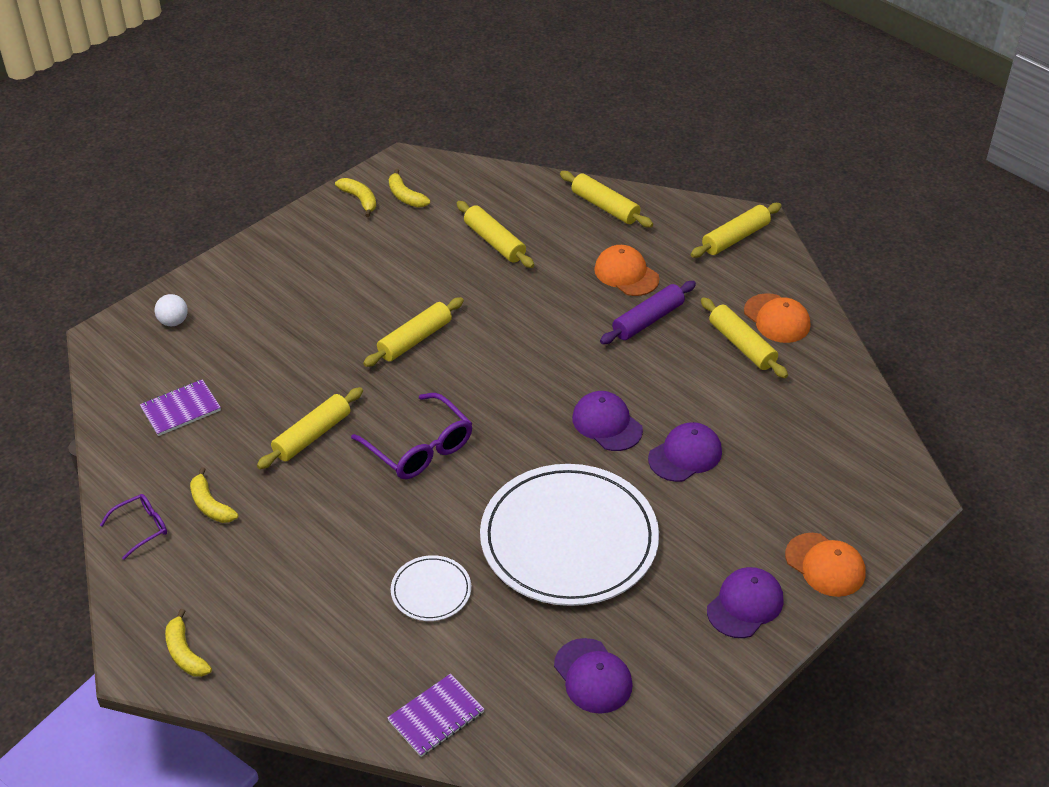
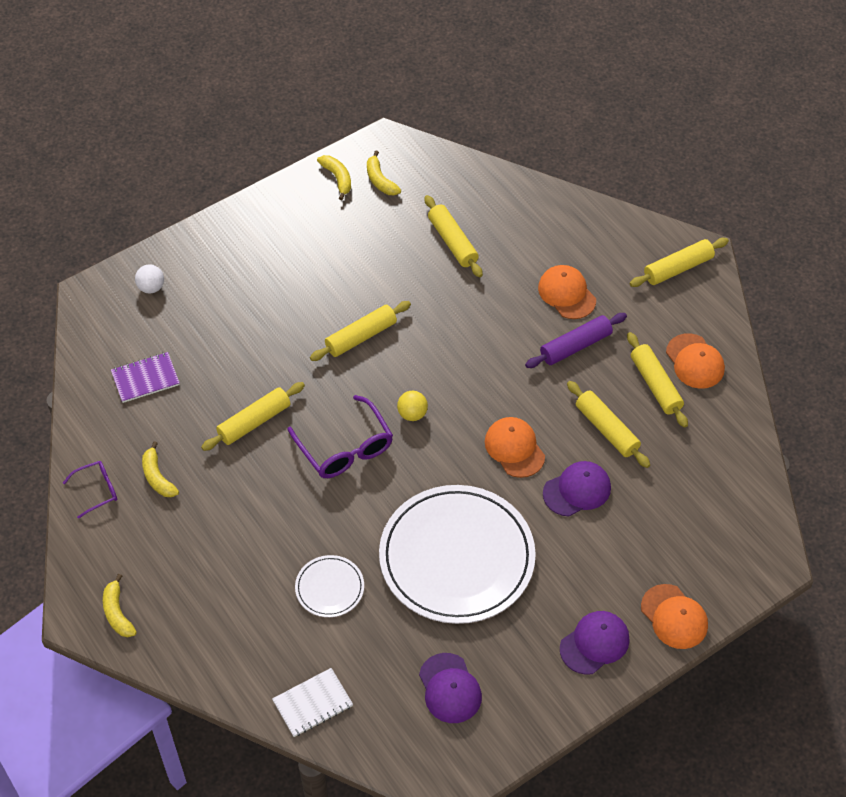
camera: 10 degrees right, 10 degrees up
(436, 716) = (312, 703): purple notebook -> white notebook
(487, 405) = (412, 414): none -> yellow ball
(605, 207) = (563, 217): yellow rolling pin -> yellow rolling pin (607, 429)
(607, 424) = (514, 448): purple cap -> orange cap

